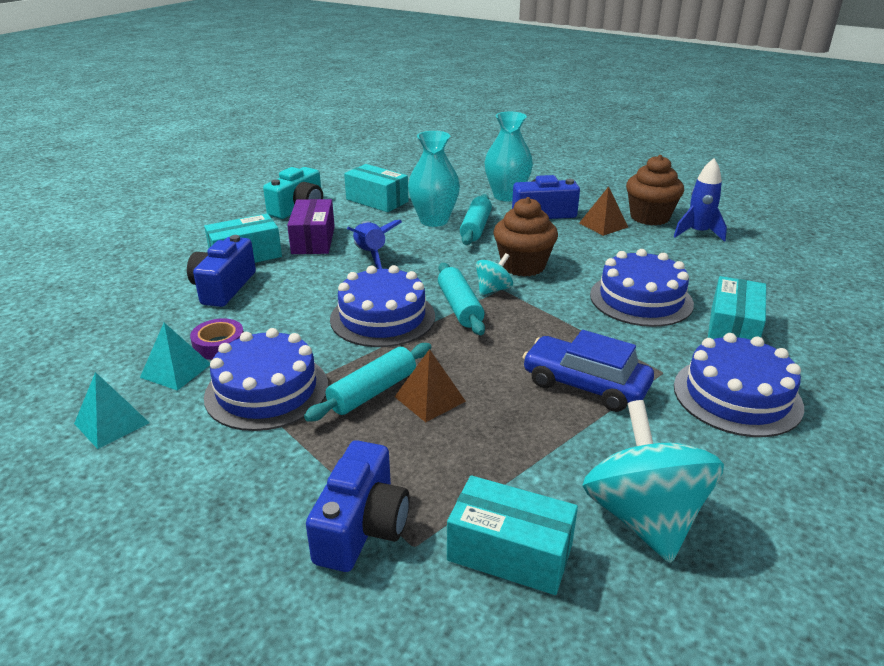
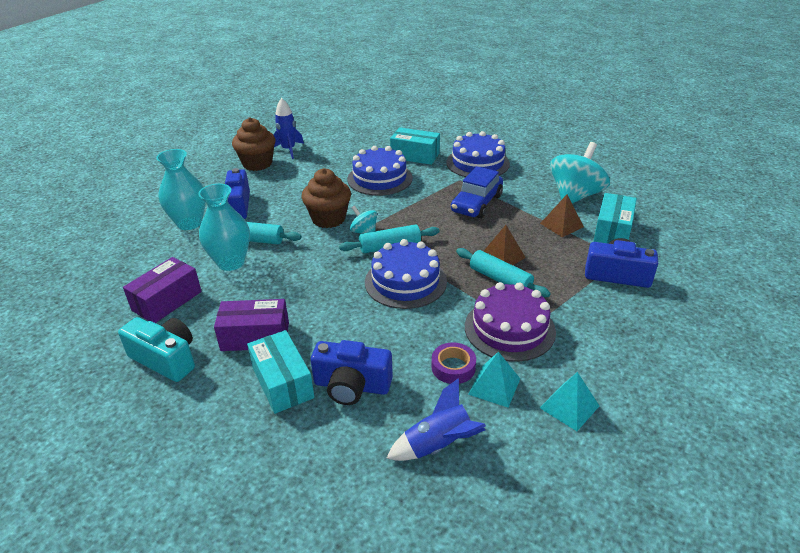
camera: 90 degrees left, 5 degrees up
(267, 390) = (509, 328): blue cake -> purple cake
(370, 254) = (295, 296): blue rocket -> blue rocket (438, 445)
(377, 200) = (167, 301): turquoise box -> purple box
(603, 225) = (265, 182): brown pyramid -> brown pyramid (561, 225)
(643, 517) = (575, 196): turquoise spinning top -> turquoise spinning top turned 135 degrees clockwise

